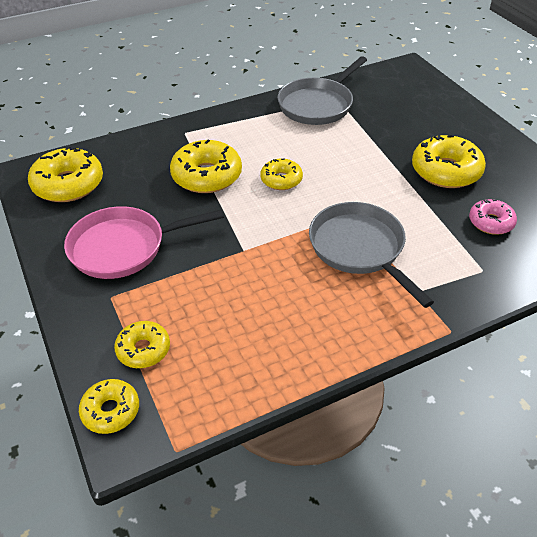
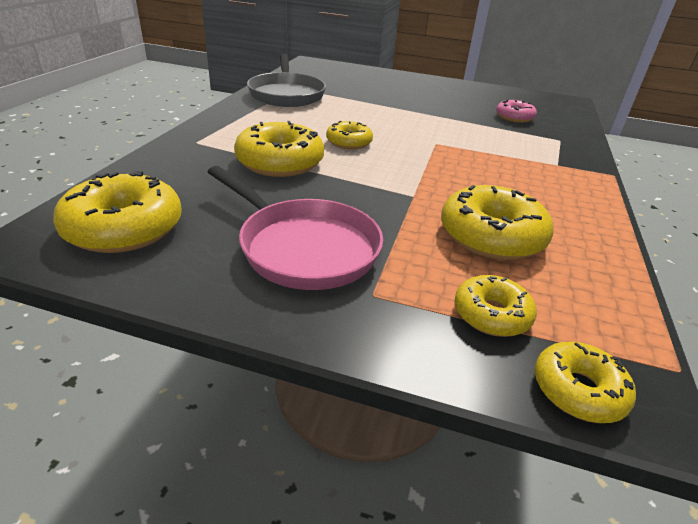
camera: 50 degrees left, 10 degrees down
(124, 247) = (303, 247): pink pan -> pink pan turned 75 degrees counterclockwise
(360, 249) = (483, 158): grey pan -> none
(446, 171) = (441, 103): yellow donut -> yellow donut (491, 236)

